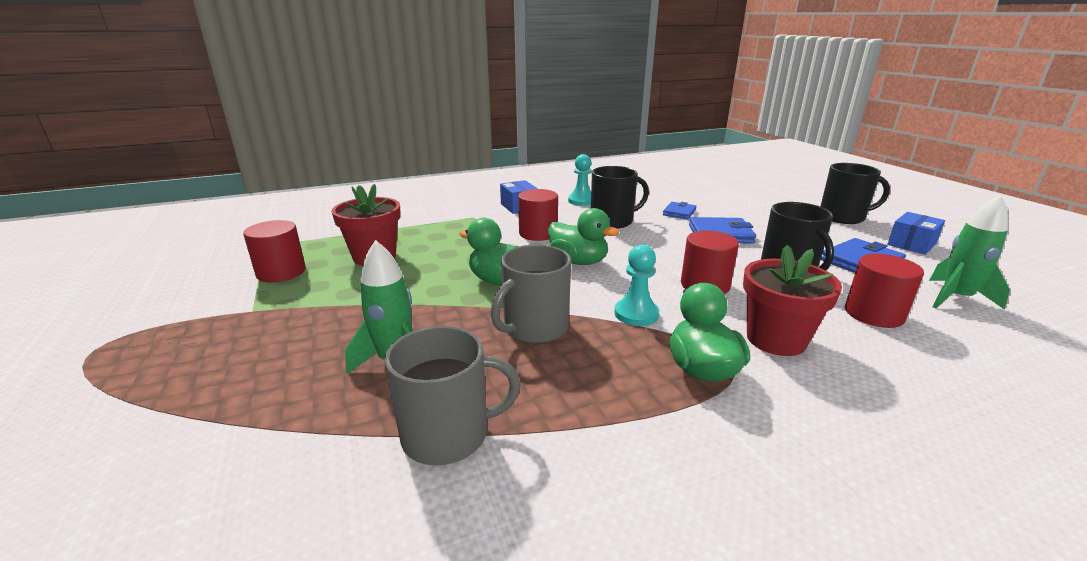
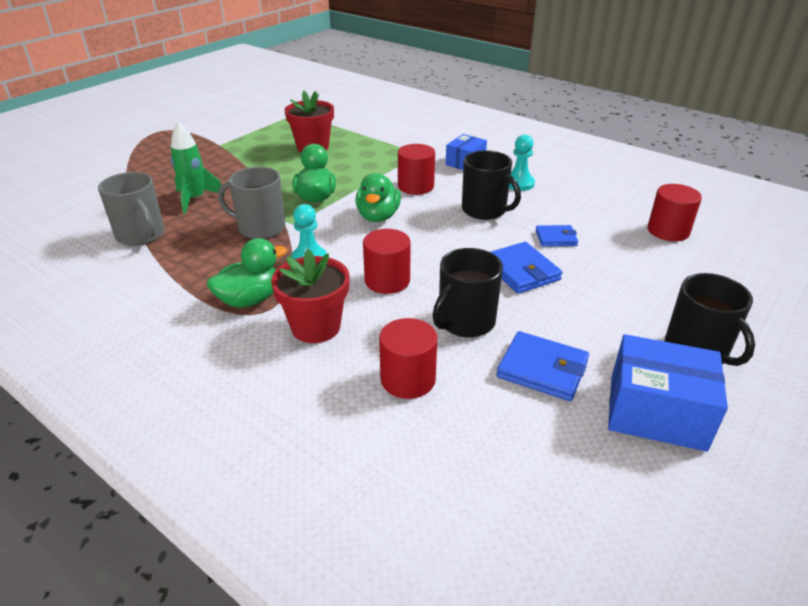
camera: 60 degrees right, 10 degrees up
(281, 272) = (267, 132): red cylinder -> red cylinder (668, 231)
(911, 244) = (656, 412): blue box -> blue box, size x1.64
(955, 298) = (500, 440): green rocket -> none

